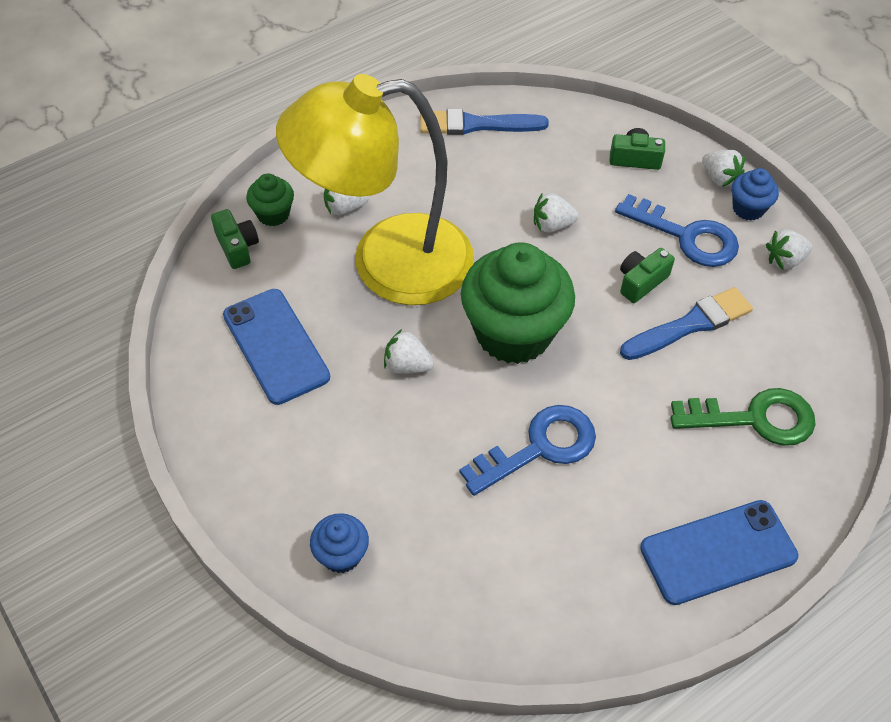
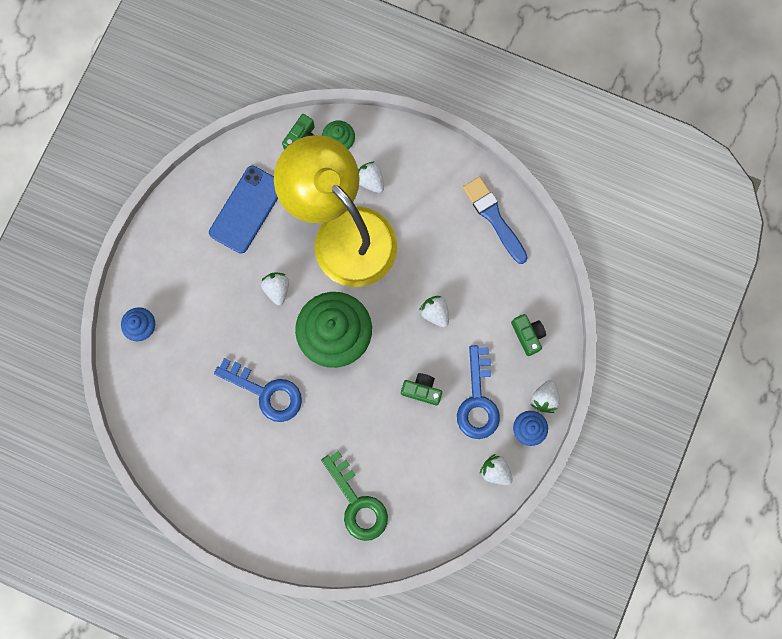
camera: 60 degrees right, 25 degrees up
(690, 325) = (405, 435): blue brush -> none
(718, 552) = (256, 520): blue phone -> none

